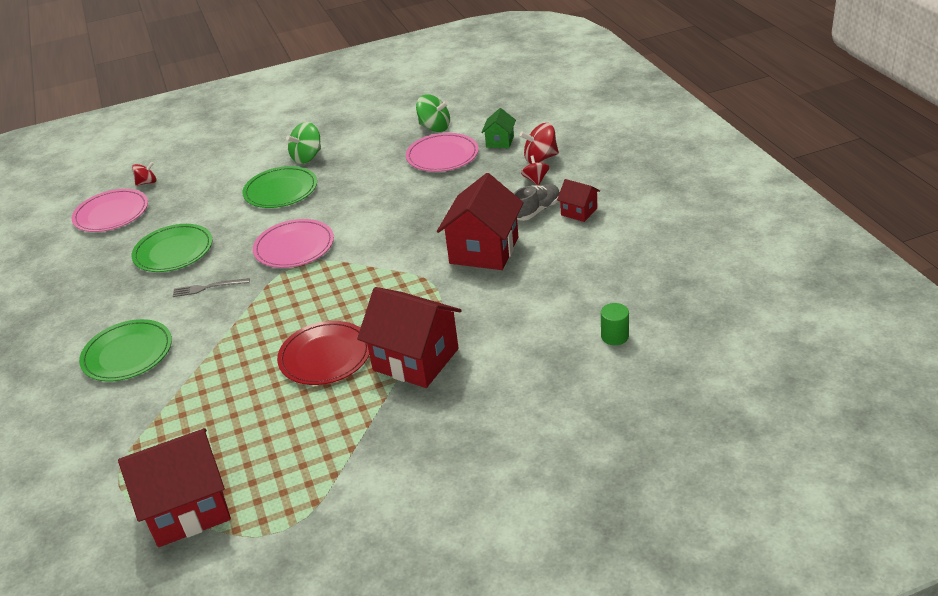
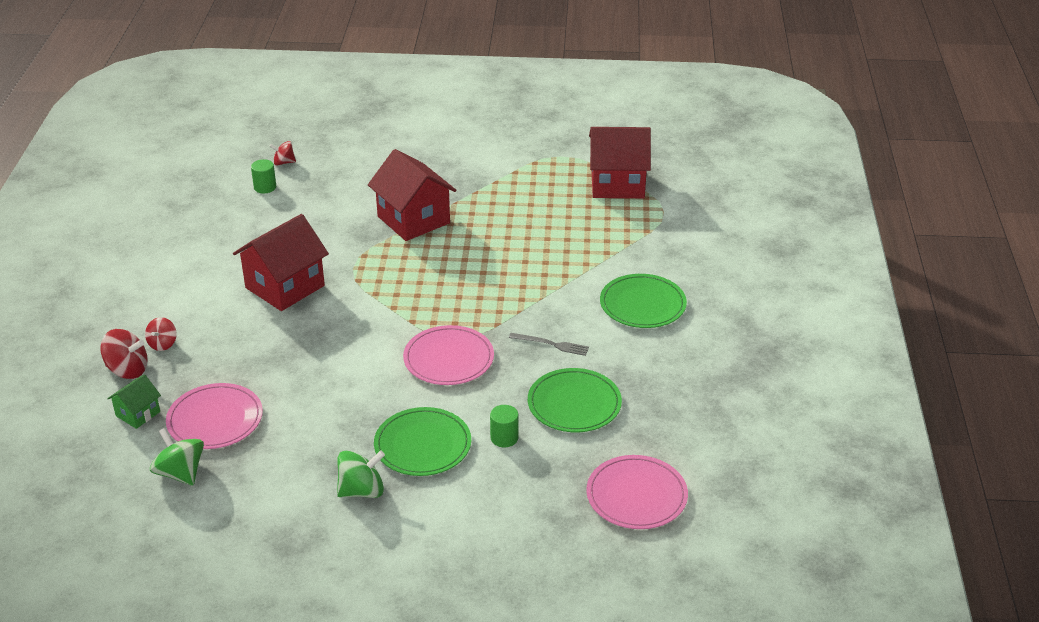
camera: 160 degrees left, 0 degrees up
(147, 182) = (580, 537): red spinning top -> red spinning top (284, 162)
(221, 213) = (504, 438): none -> green cylinder
(325, 356) = (479, 245): red plate -> none
(536, 210) = (201, 308): grey shoe -> none
(579, 212) = (168, 292): red house -> none

